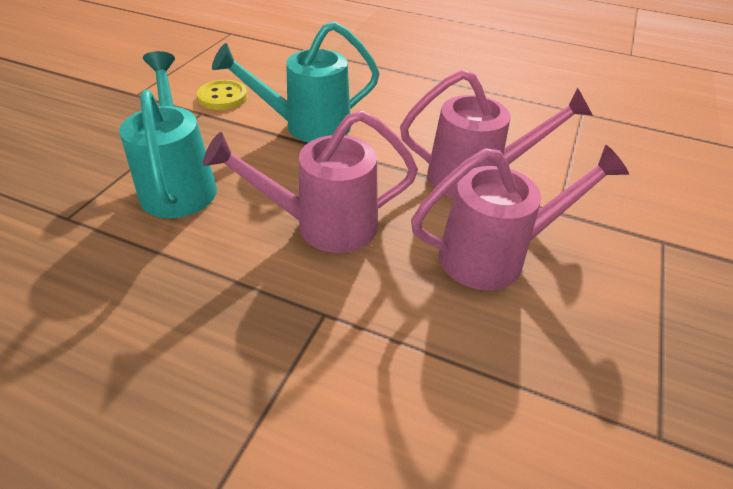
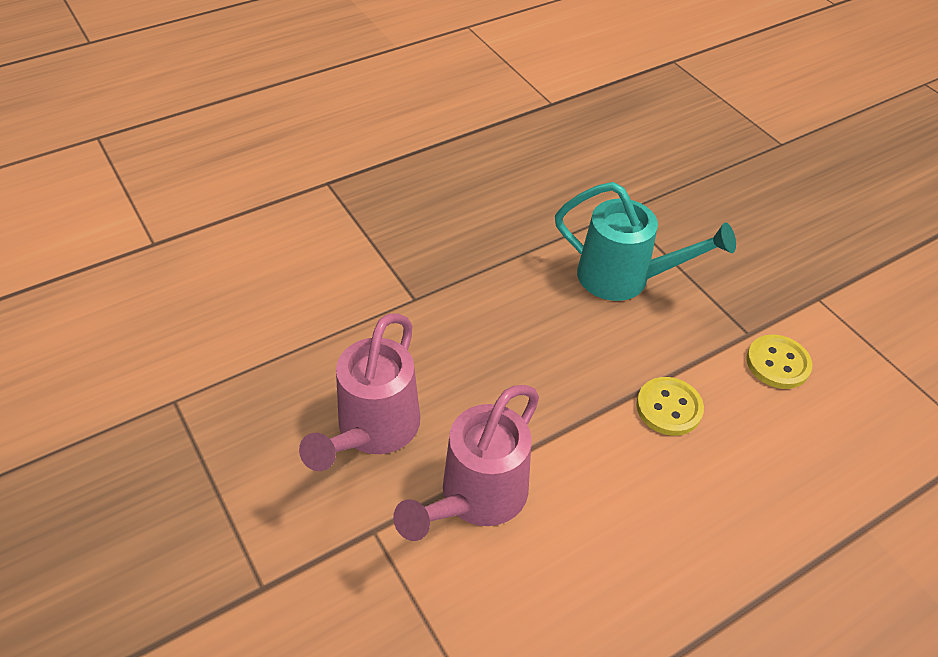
camera: 125 degrees right, 5 degrees up
(308, 126) = (669, 408): turquoise watering can -> yellow button
(324, 225) = (501, 342): pink watering can -> none

